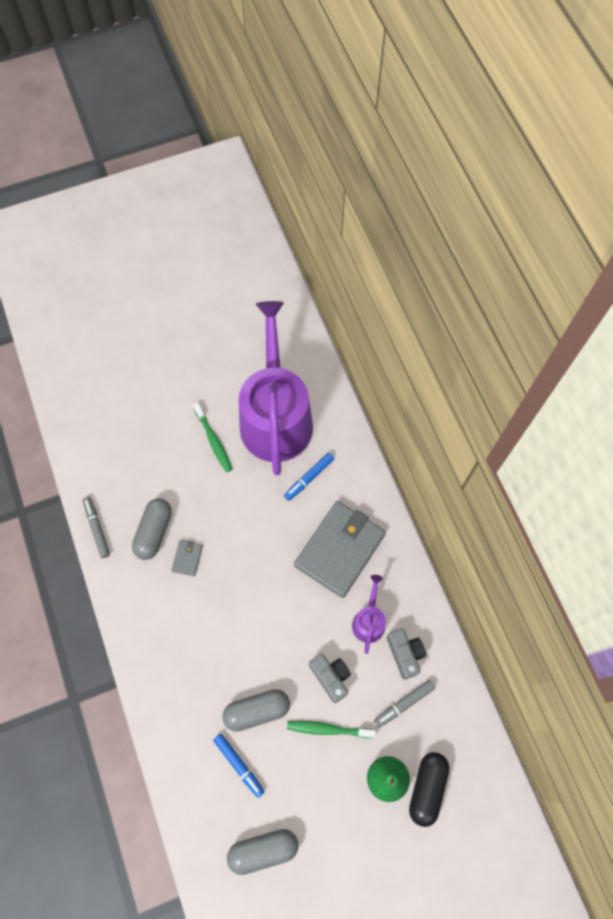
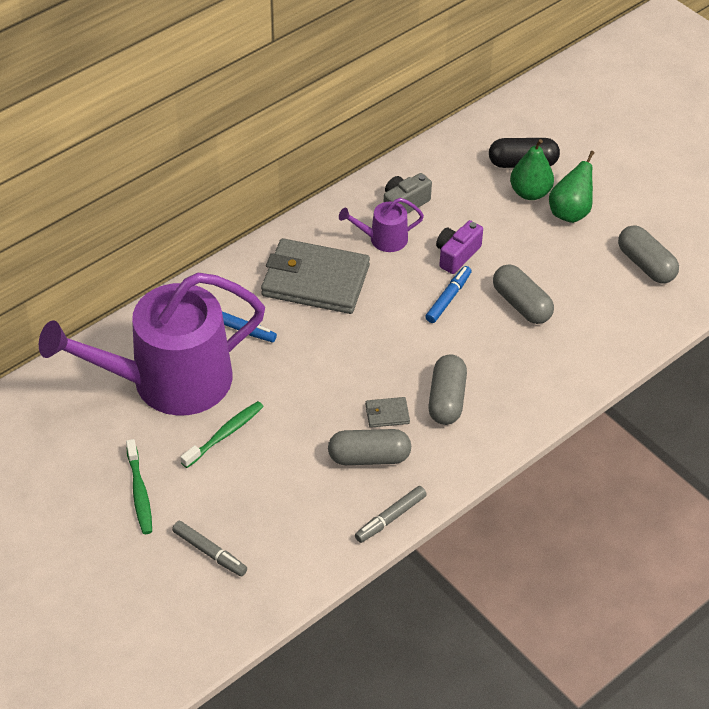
camera: 110 degrees left, 20 degrees down
(183, 608) = (447, 399): none -> grey capsule
(239, 765) = (581, 304): blue marker -> blue marker (448, 298)
(328, 729) = (509, 245): green toothbrush -> green toothbrush (139, 493)
(331, 677) = (457, 255): grey camera -> purple camera
(350, 806) = (570, 212): none -> green pear
(404, 704) = (454, 195): grey marker -> grey marker (209, 552)

